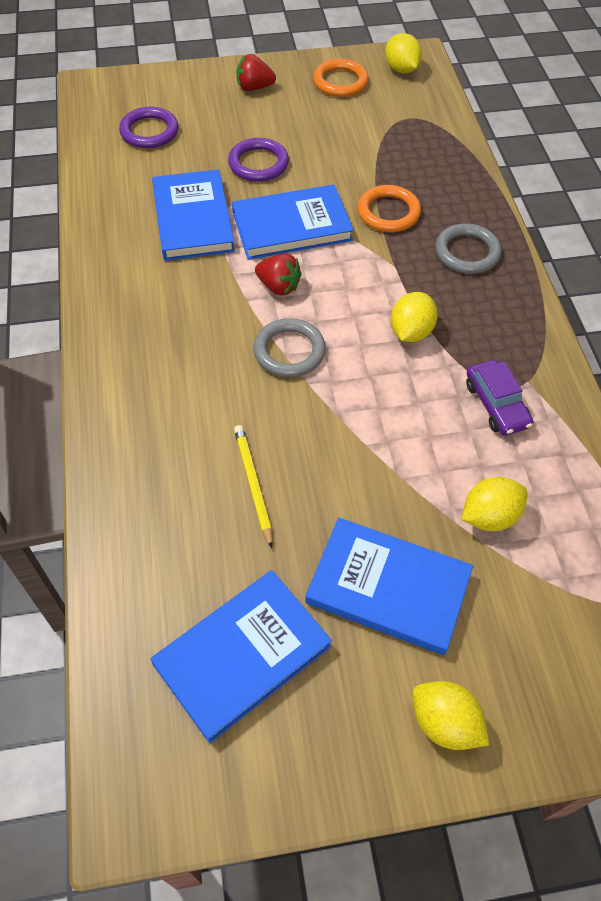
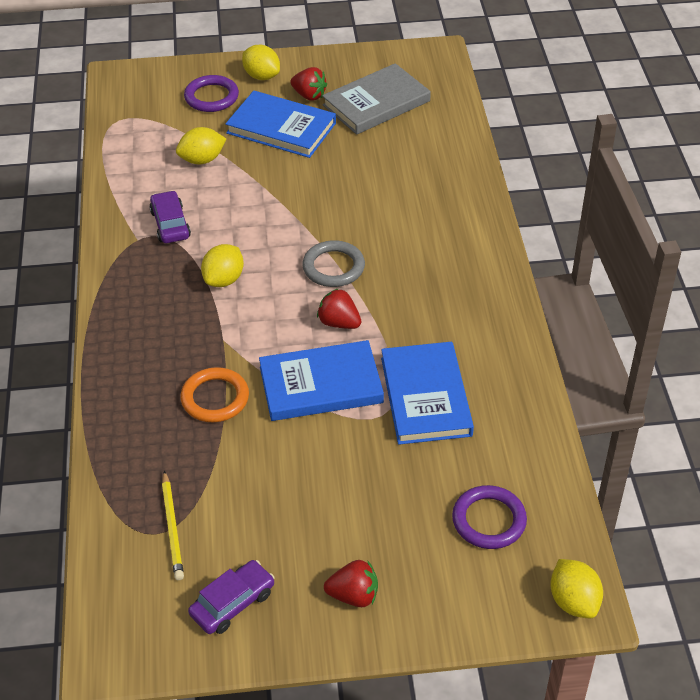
camera: 175 degrees left, 10 degrees down
(242, 655) = (376, 103): blue book -> grey book
(253, 484) = (367, 181): yellow pencil -> yellow pencil (173, 527)
(258, 164) = (353, 467): purple ring -> purple ring (211, 97)
(340, 82) = (232, 603): orange ring -> purple car
(355, 671) = (309, 95): none -> red strawberry
(401, 69) = (140, 626): yellow lemon -> yellow lemon (573, 601)
(467, 252) = (147, 351): grey ring -> none

